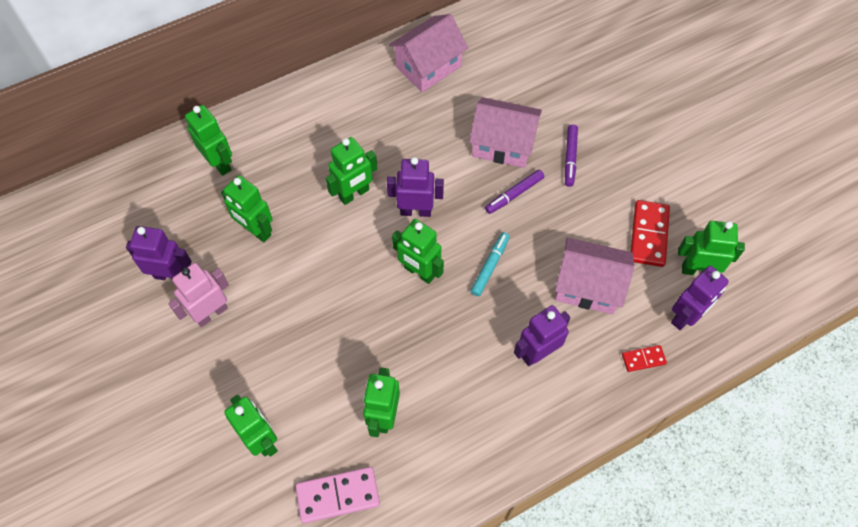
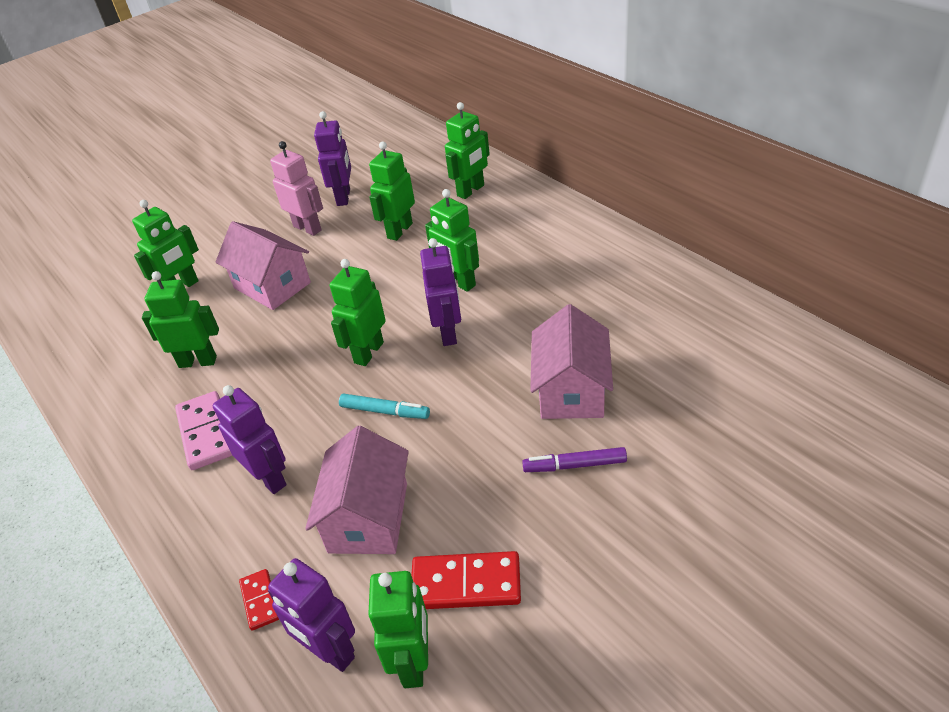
camera: 85 degrees right, 20 degrees down
(338, 495) = (120, 348): pink domino -> pink domino (205, 433)
(428, 66) = (665, 299): pink house -> pink house (272, 285)
(514, 194) = (495, 415): purple marker -> none

